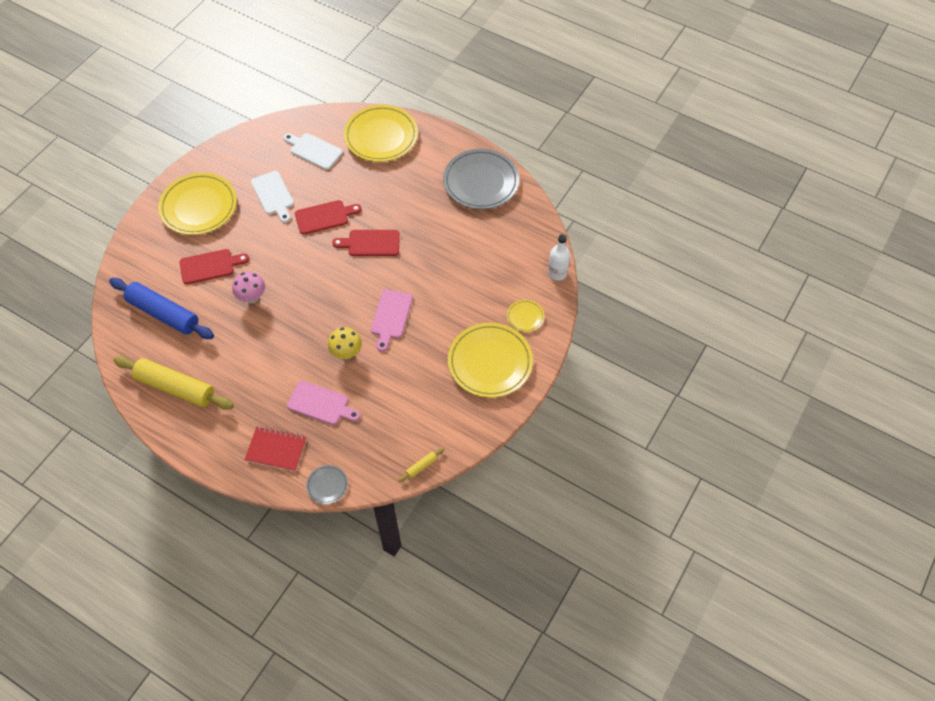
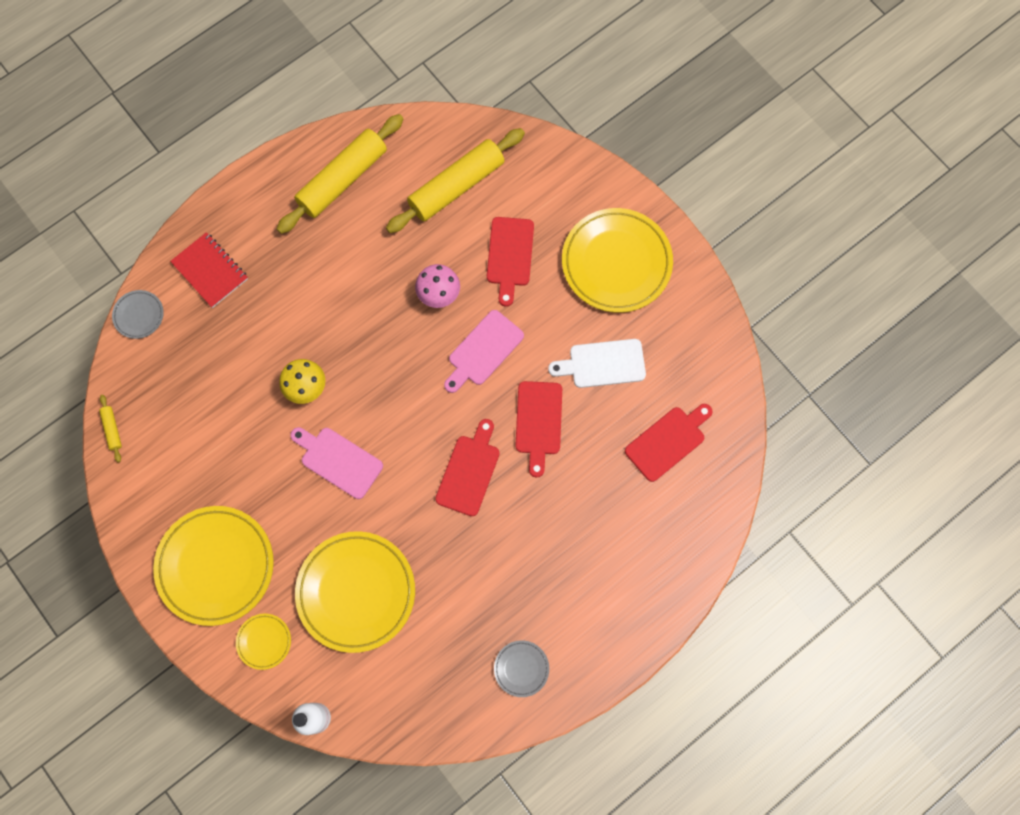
camera: 110 degrees right, 15 degrees up
(164, 313) = (456, 187): blue rolling pin -> yellow rolling pin
(276, 450) = (210, 271): red notebook -> red notebook turned 75 degrees counterclockwise
(314, 150) = (668, 441): white cutting board -> red cutting board
(321, 404) = (248, 337): pink cutting board -> pink cutting board (483, 350)
(381, 136) = (663, 547): yellow plate -> yellow plate (356, 592)
(481, 182) = (521, 668): grey plate -> grey plate, size x0.46

